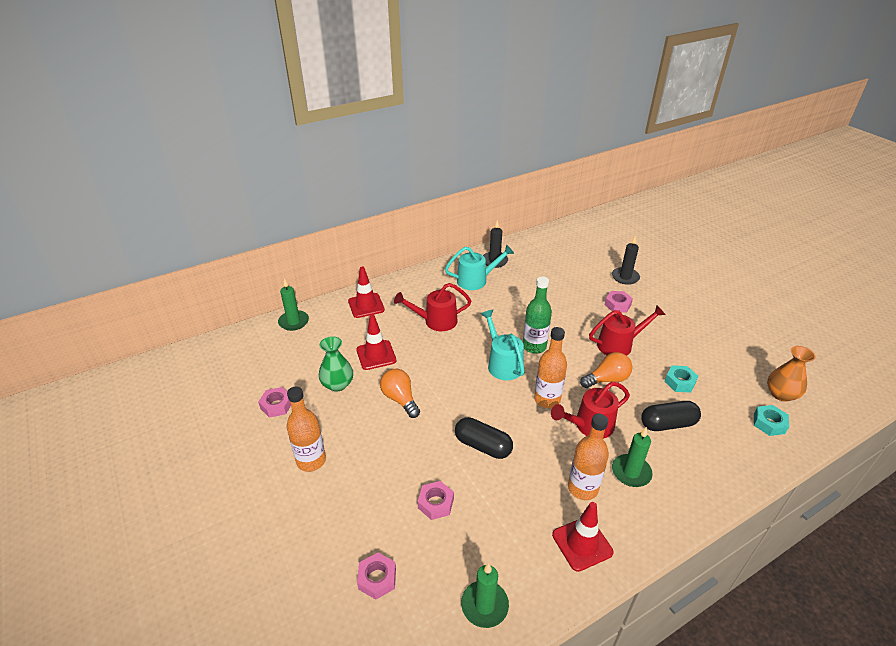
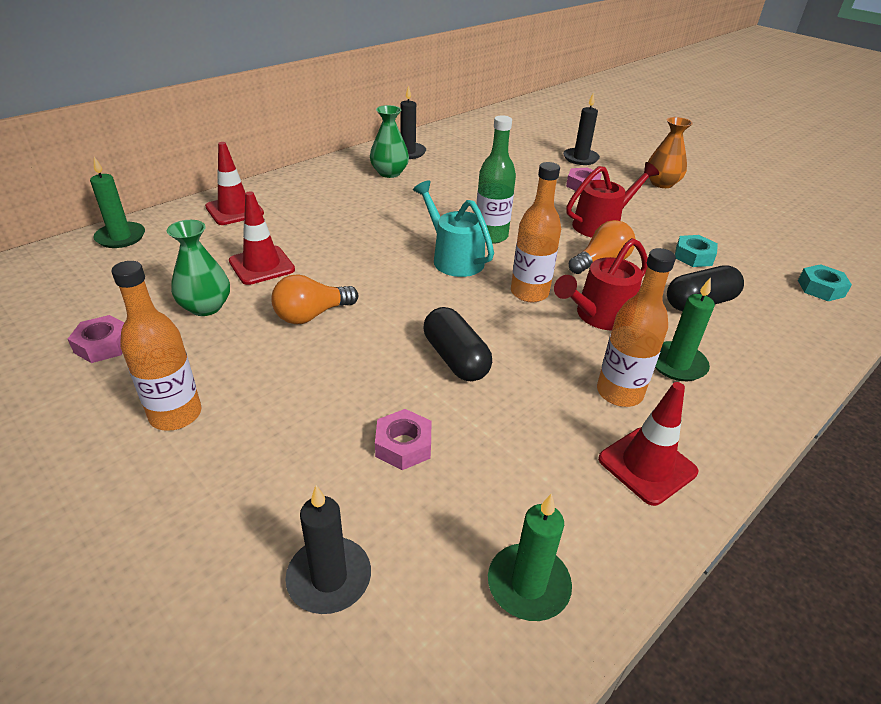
camera: 15 degrees left, 0 degrees up
(377, 578) = (329, 578): pink nut -> black candle
(400, 399) = (311, 315): orange light bulb -> orange light bulb turned 75 degrees counterclockwise
(435, 321) = (343, 220): red watering can -> none
(476, 280) = (389, 173): turquoise watering can -> green vase
(483, 446) = (455, 359): black capsule -> black capsule turned 45 degrees clockwise
(781, 394) = (818, 257): orange vase -> orange vase (661, 183)

